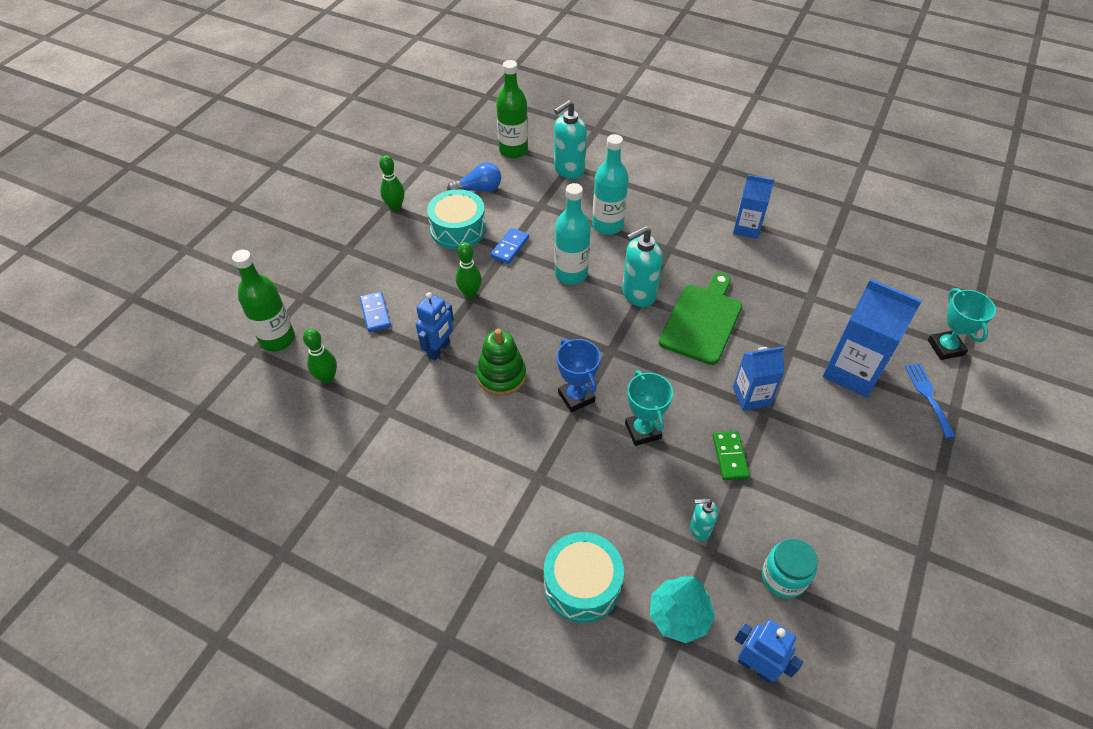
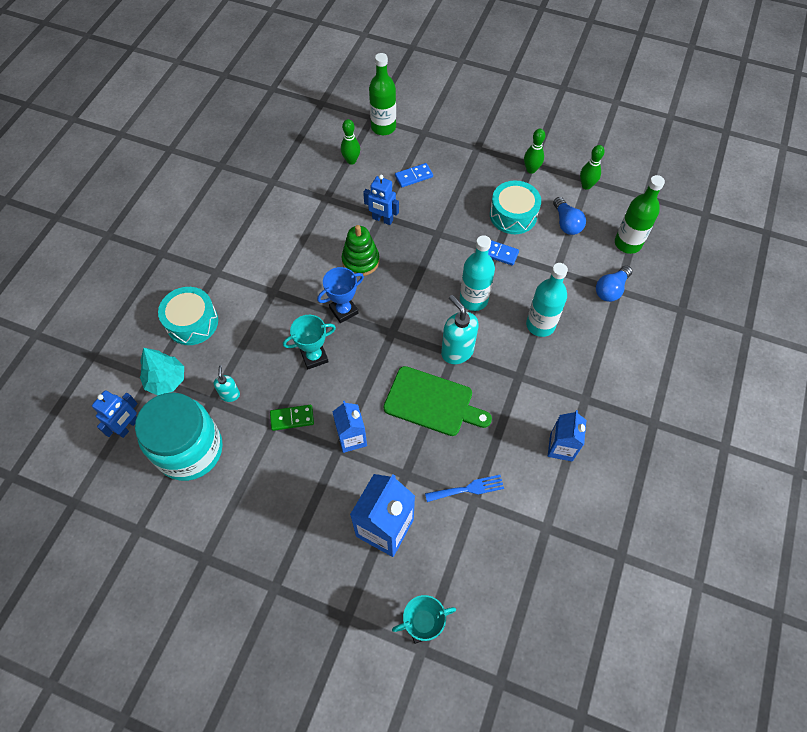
camera: 85 degrees right, 10 degrees up
(470, 293) = (441, 232): green bowling pin -> green bowling pin (586, 185)
(568, 170) = (611, 289): turquoise soap dispenser -> blue light bulb
(783, 577) = (190, 450): turquoise jar -> turquoise jar, size x2.01
(928, 396) = (361, 595): blue fork -> blue fork (468, 489)

